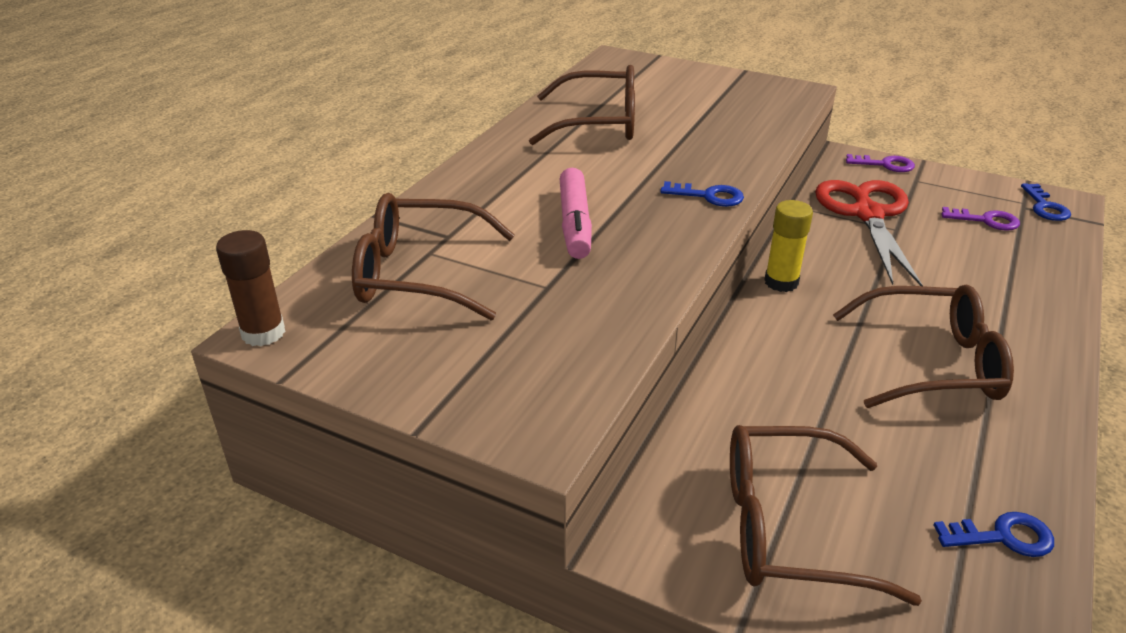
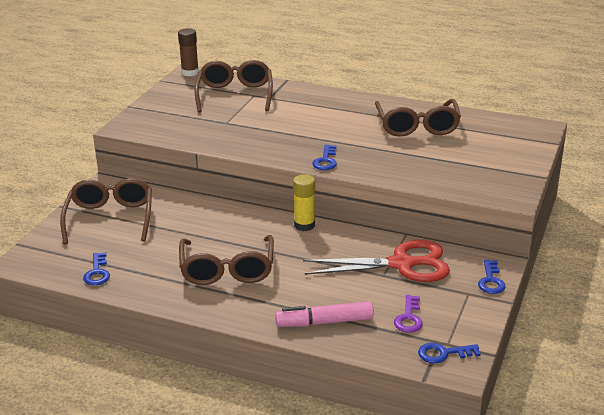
camera: 85 degrees right, 5 degrees down
(574, 223) = (286, 125): pink marker -> pink marker (324, 322)
(885, 165) = (491, 281): purple key -> blue key

